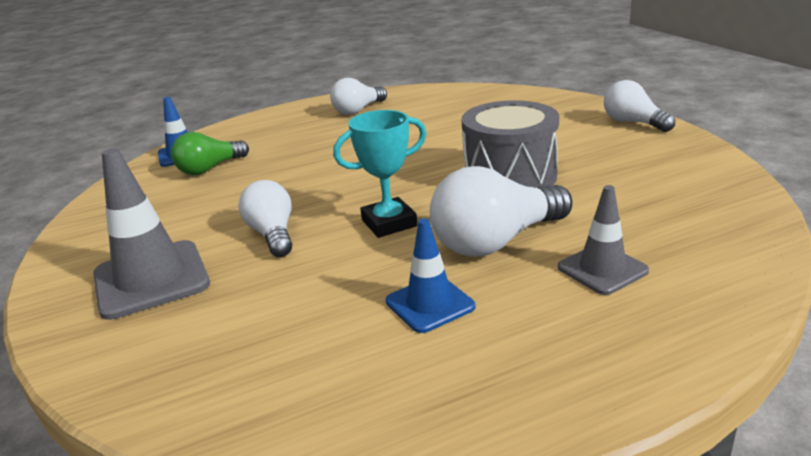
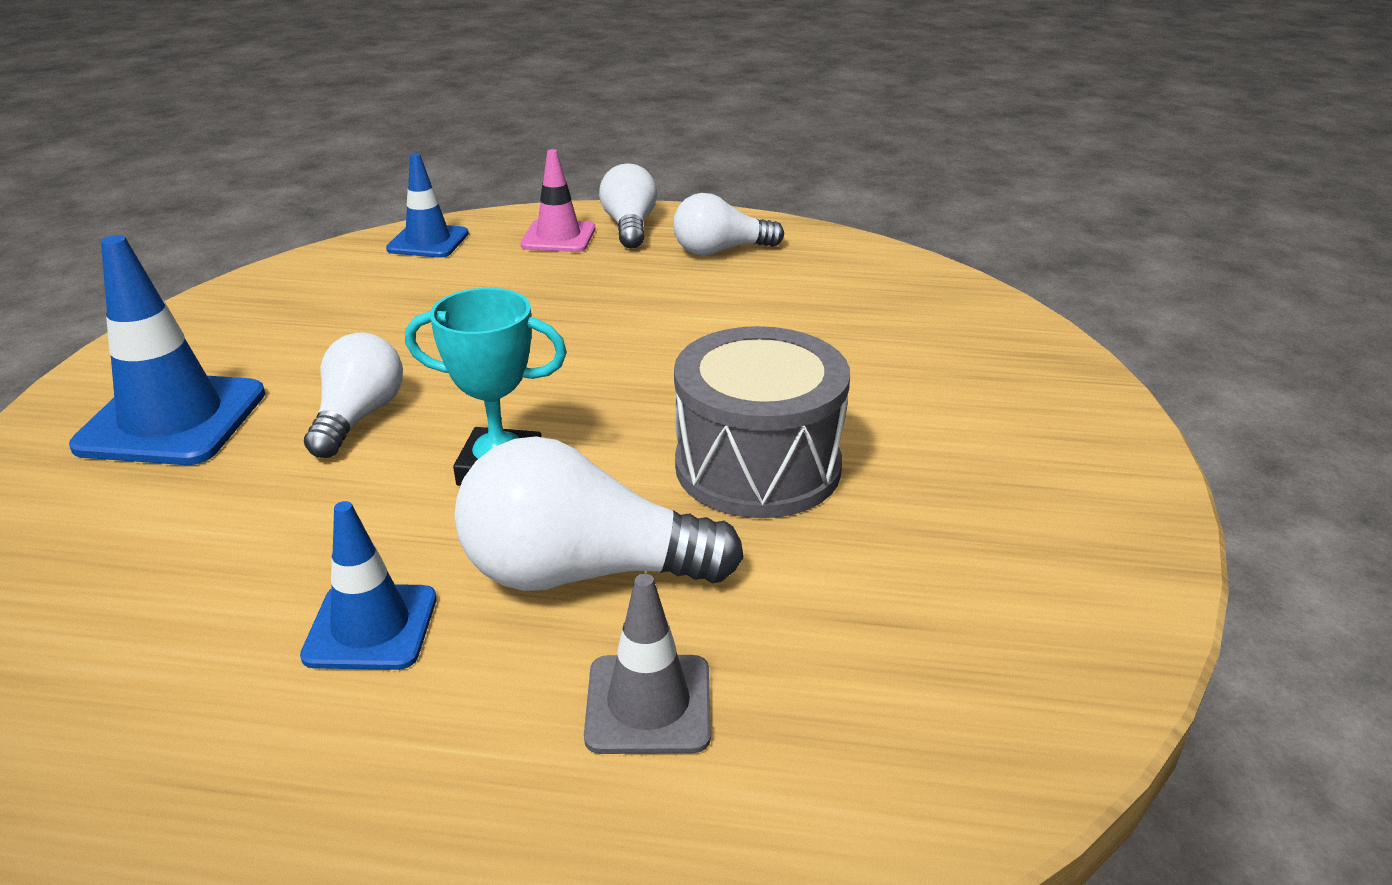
camera: 30 degrees right, 5 degrees up
(151, 279) = (172, 420): grey traffic cone -> blue traffic cone
(209, 169) = (427, 278): green light bulb -> none
(259, 130) = (558, 237): none -> pink traffic cone
(633, 123) = (1101, 451): white light bulb -> white light bulb (629, 226)

